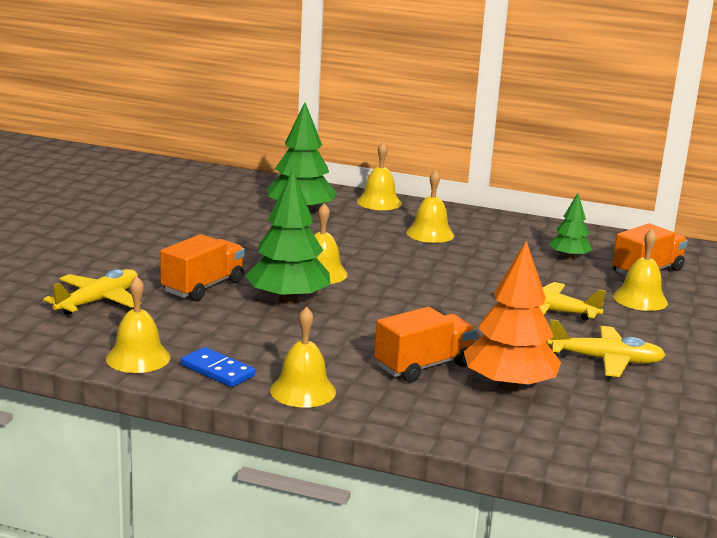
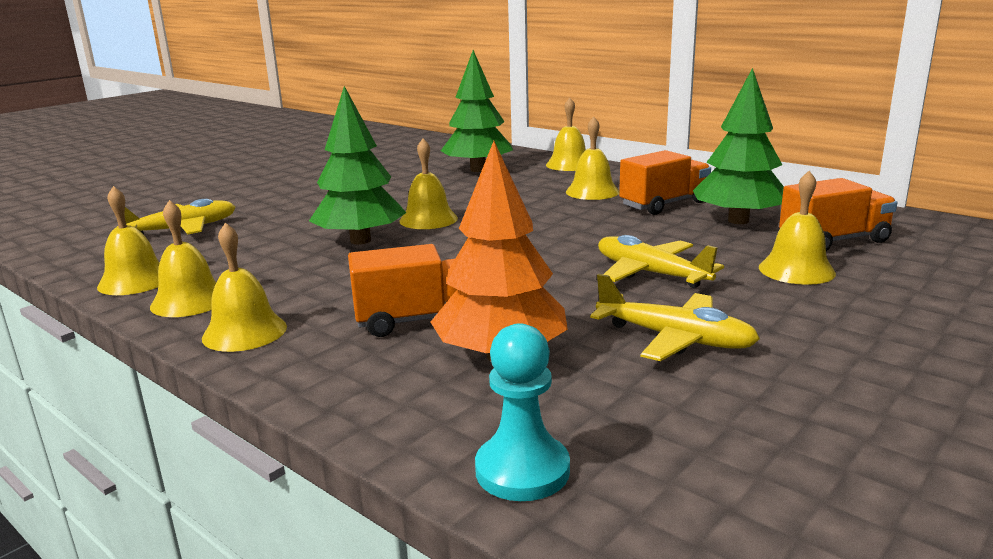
camera: 25 degrees right, 0 degrees up
(203, 287) = (295, 224): orange truck -> orange truck (664, 204)
(217, 370) = (189, 301): blue domino -> yellow bell
(569, 257) = (738, 221): green tree -> green tree, size x1.75
(593, 452) = (522, 470): none -> turquoise pawn

